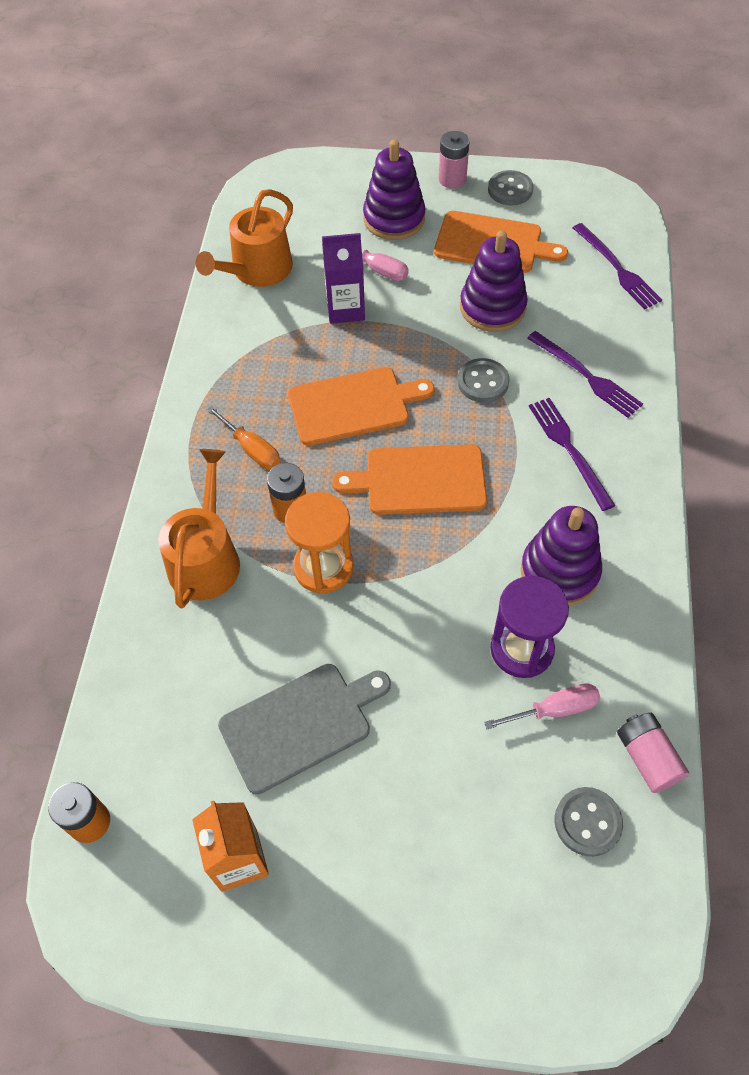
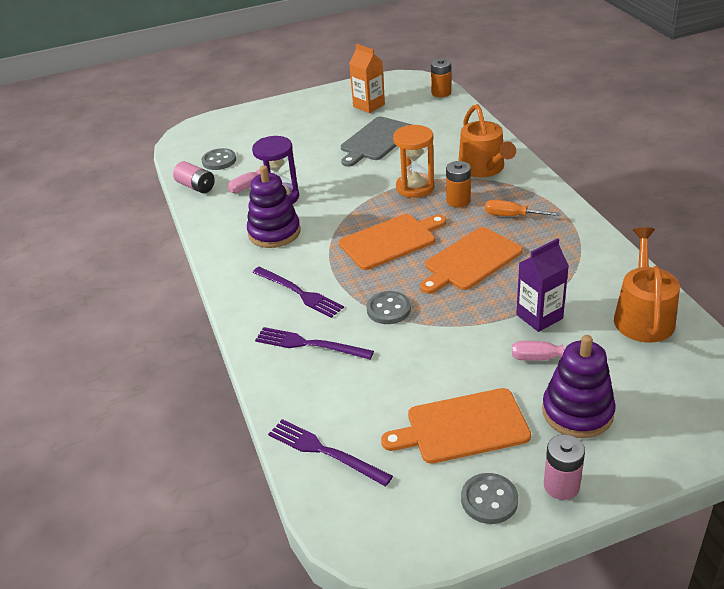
camera: 155 degrees right, 20 degrees down
(492, 307) = (419, 366): purple stacking toy -> none

